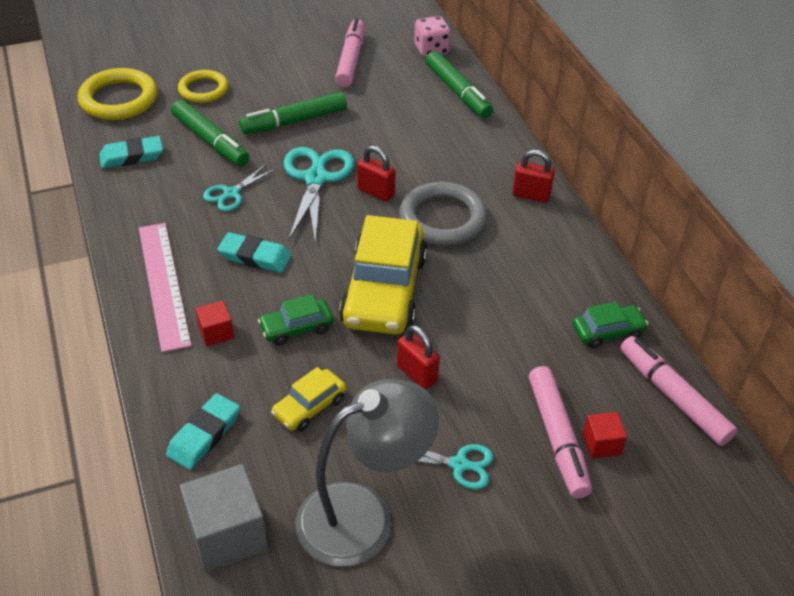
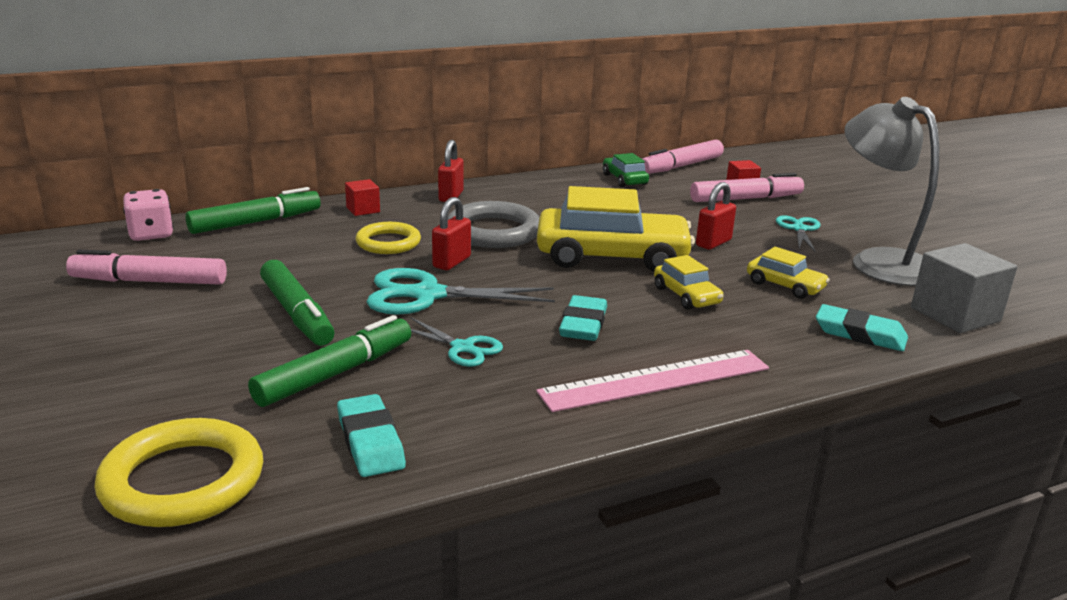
camera: 95 degrees left, 20 degrees down
(203, 90) = (184, 392): yellow ring -> yellow ring (388, 243)
(216, 333) = (718, 338): red cube -> red cube (363, 209)
(296, 328) = (686, 296): green car -> yellow car

